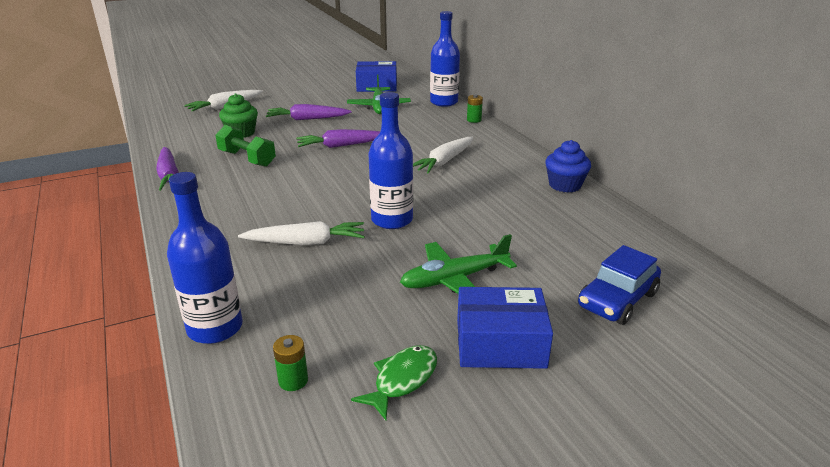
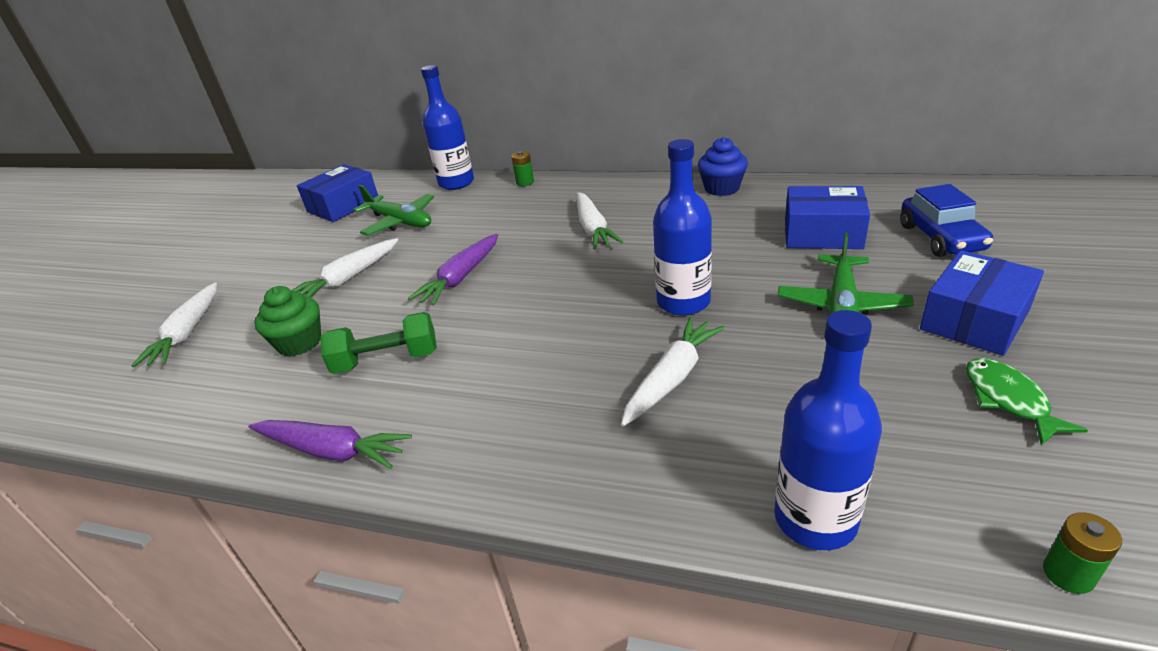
camera: 45 degrees left, 5 degrees up
(293, 380) = (972, 481): green battery -> green battery (1068, 574)
(307, 119) = (348, 279): purple carrot -> white carrot
(550, 244) = (822, 233): none -> blue box

